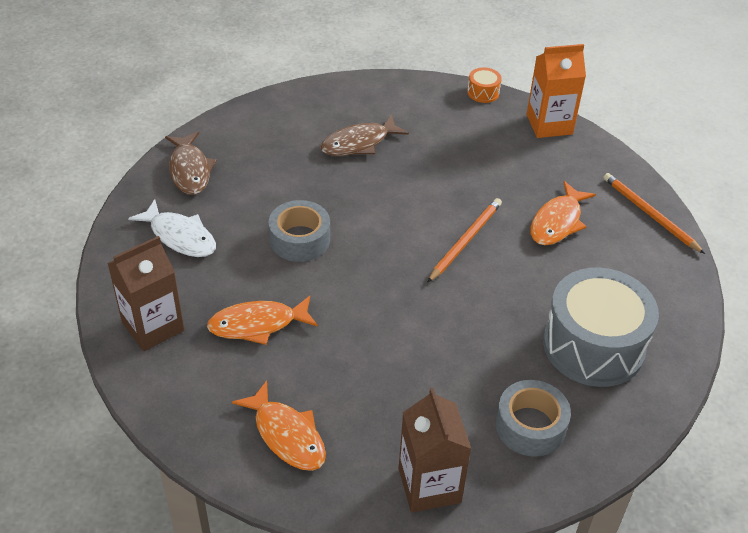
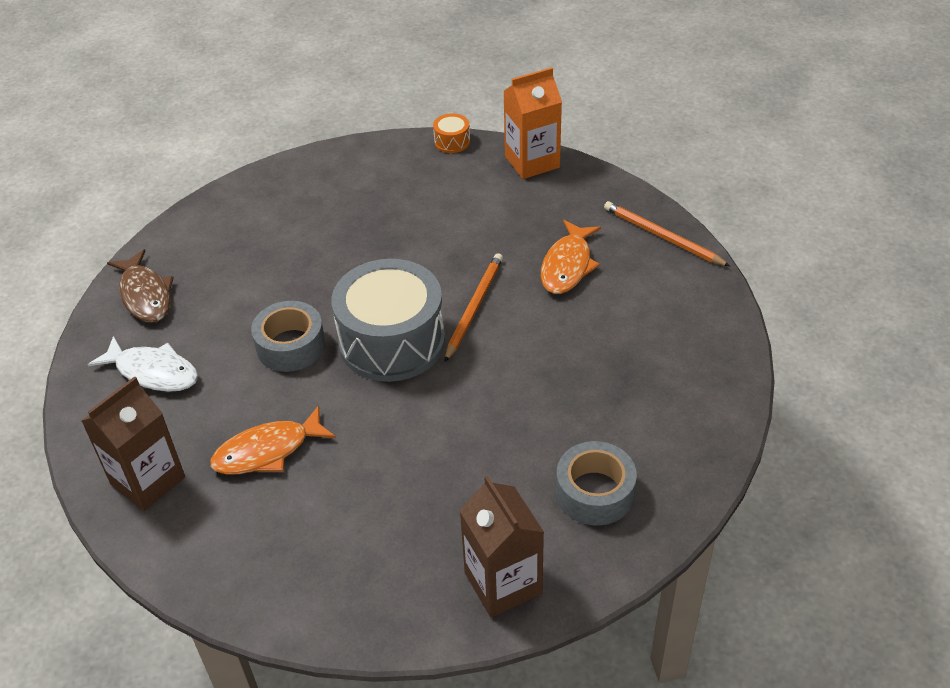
camera: 10 degrees left, 0 degrees up
(287, 435) = (332, 566): orange fish -> none
(359, 143) = (330, 225): brown fish -> none
(593, 345) = (639, 390): grey drum -> grey drum (392, 341)

